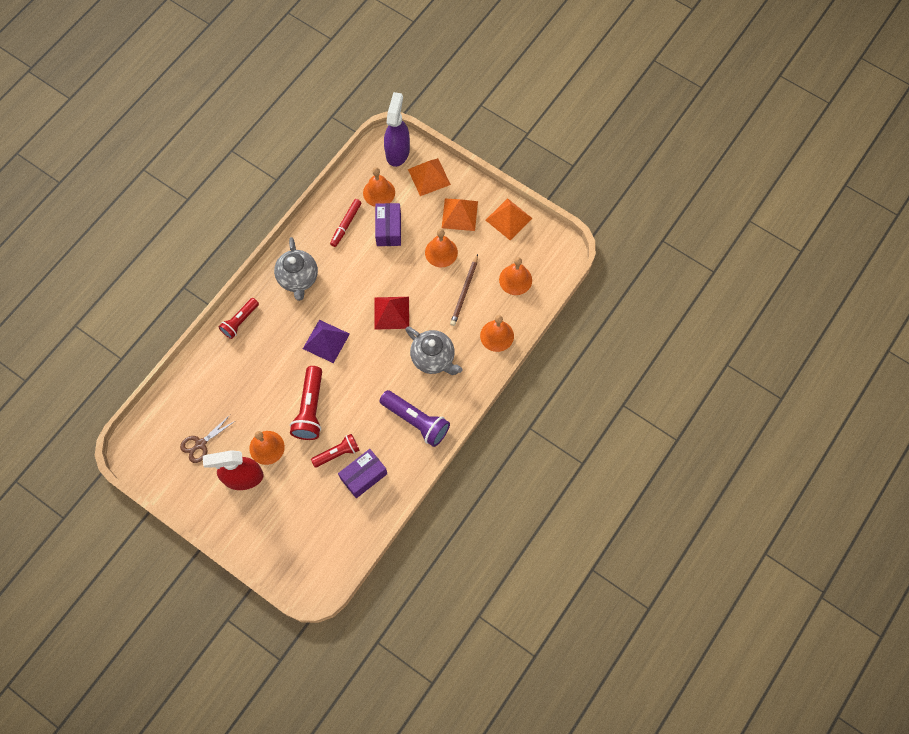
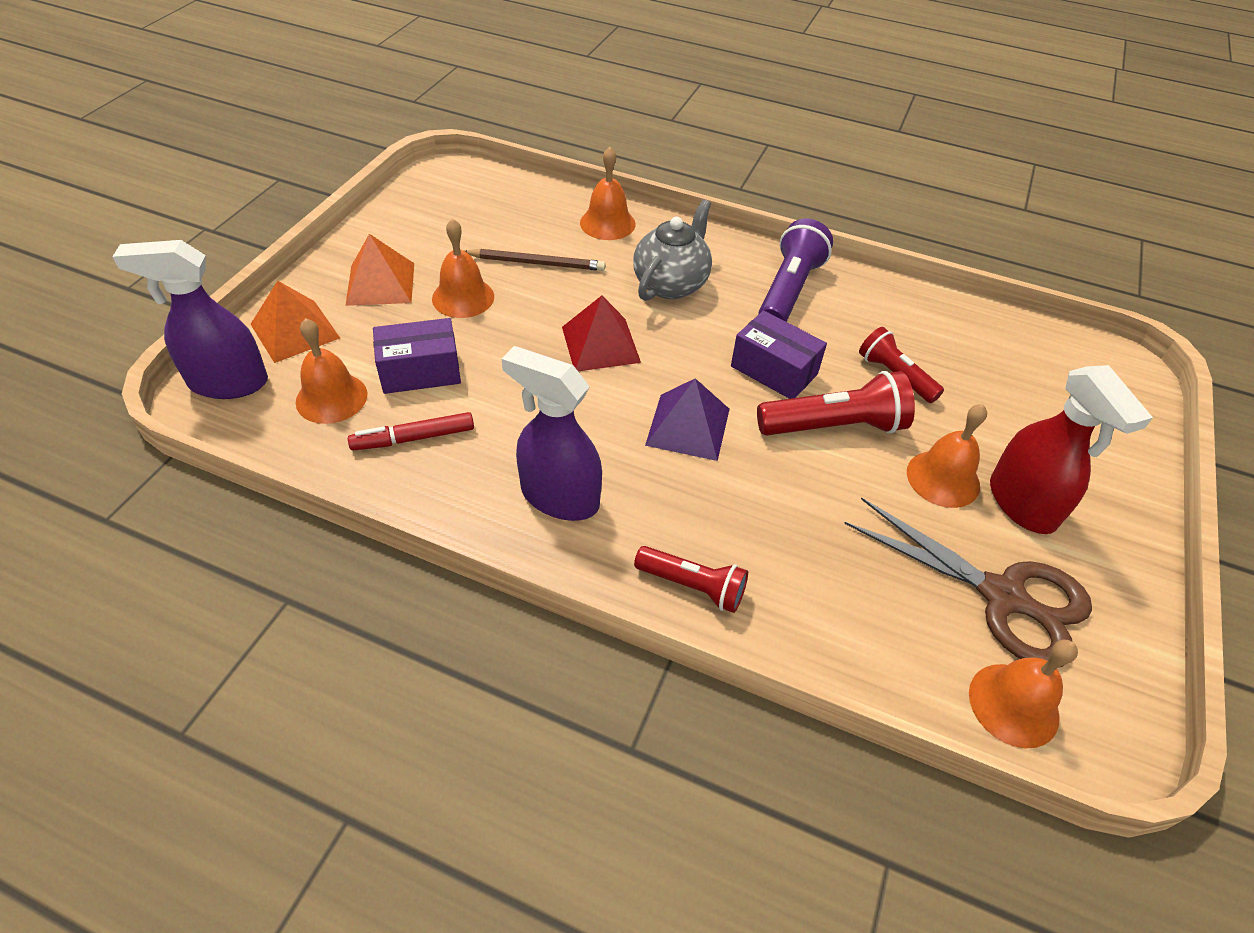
camera: 105 degrees left, 20 degrees down
(200, 444) = (1002, 596): brown scissors -> brown scissors, size x1.80
(298, 278) = (559, 497): grey teapot -> purple spray bottle
(346, 224) = (414, 438): red marker -> red marker turned 150 degrees clockwise
(364, 476) = (914, 338): purple box -> purple box (774, 370)
(508, 219) = (387, 229): orange pyramid -> none
(515, 280) = (503, 213): orange bell -> orange bell (1013, 704)

